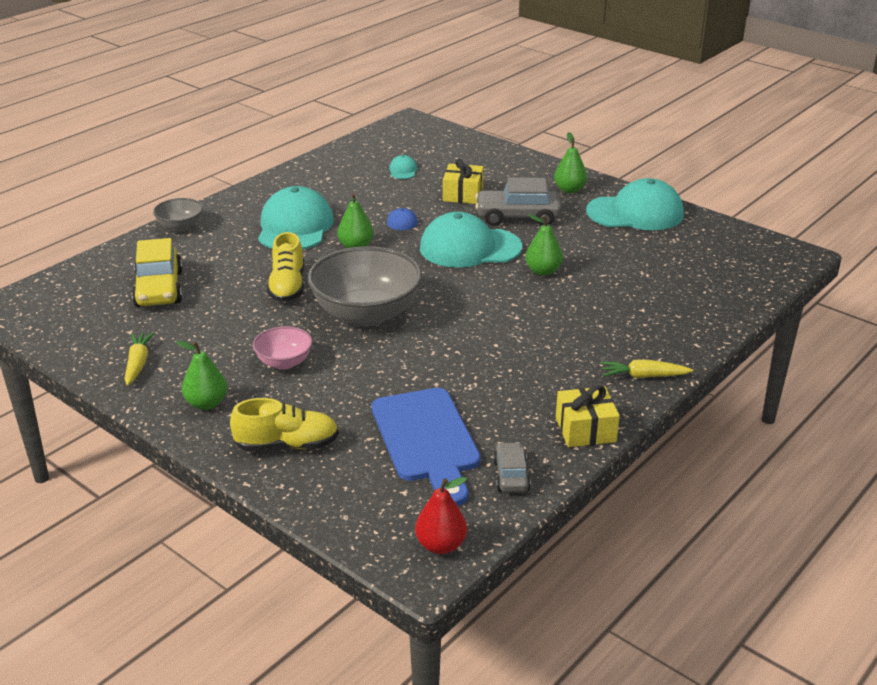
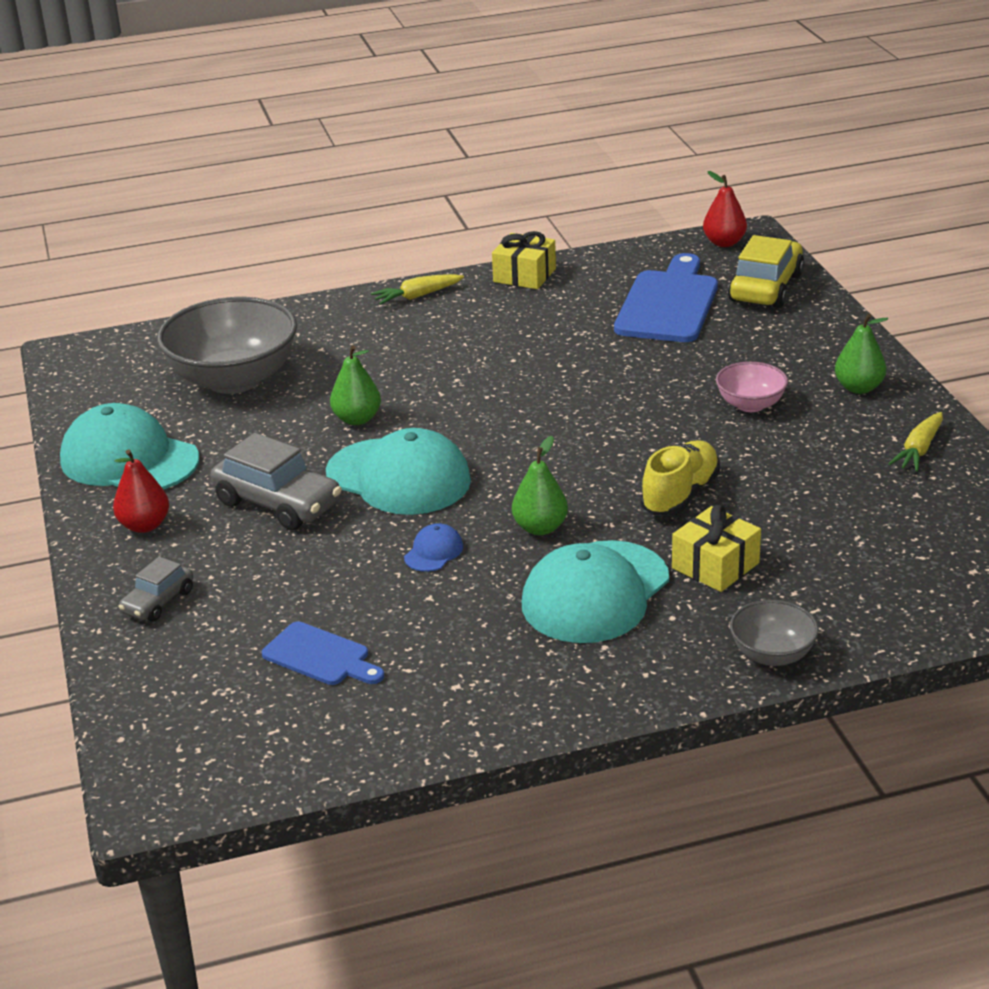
camera: 145 degrees left, 0 degrees up
(159, 289) = (854, 545): yellow car -> yellow car (766, 288)
(287, 445) = (799, 333): yellow shoe -> none
(366, 314) = (615, 430): grey bowl -> grey bowl (234, 379)
(403, 170) = (320, 656): turquoise cap -> blue cutting board
(463, 194) = (295, 570): yellow gift -> yellow gift (715, 565)
(511, 475) = (624, 265): grey car -> grey car (158, 602)
(569, 190) = (144, 525): green pear -> red pear
(643, 376) = (417, 296): yellow carrot -> yellow carrot turned 120 degrees clockwise

